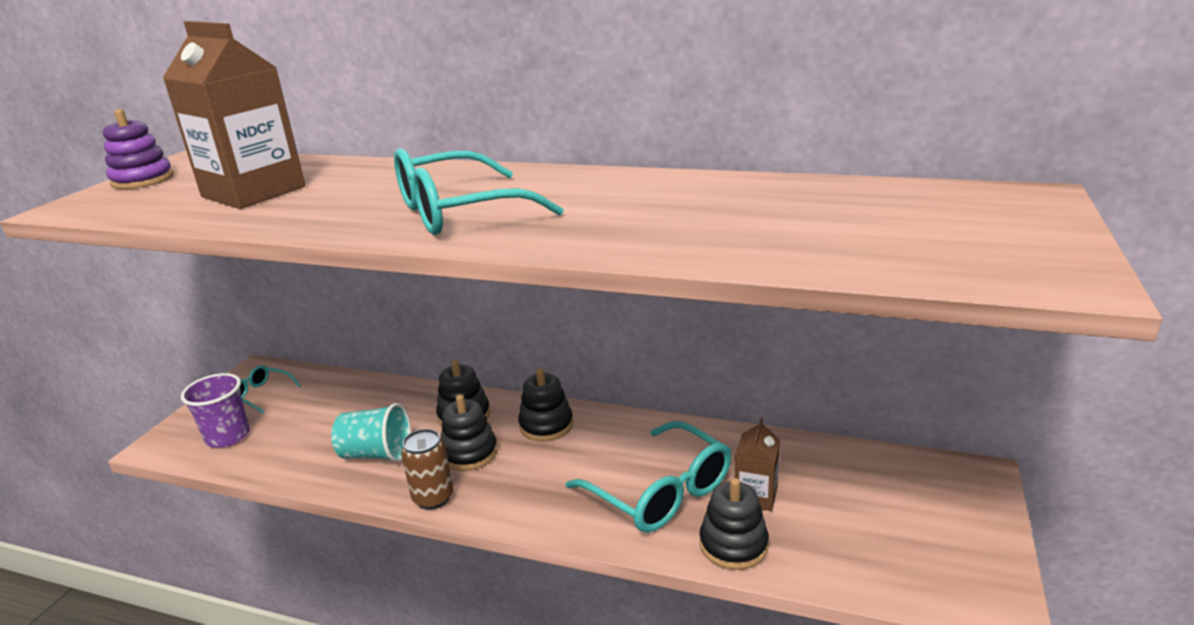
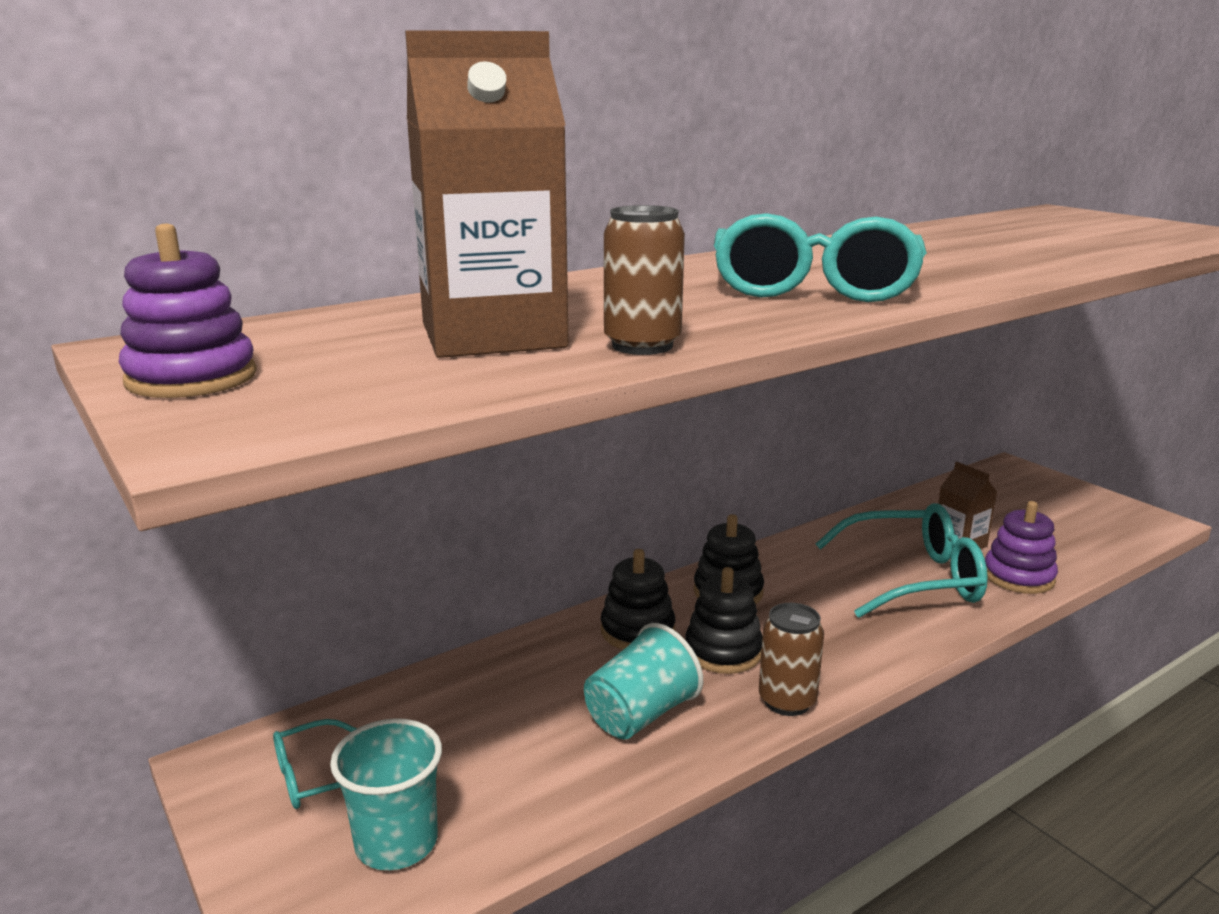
camera: 55 degrees left, 5 degrees down
(228, 436) = (396, 842): purple cup -> turquoise cup
(257, 219) = (642, 346): none -> brown can
(733, 545) = (1018, 577): black stacking toy -> purple stacking toy

